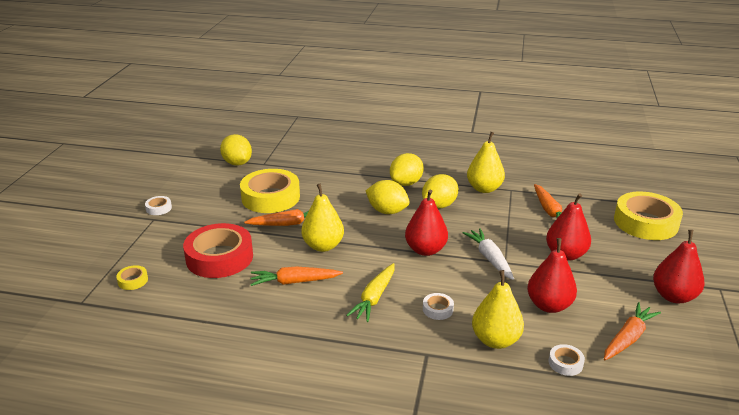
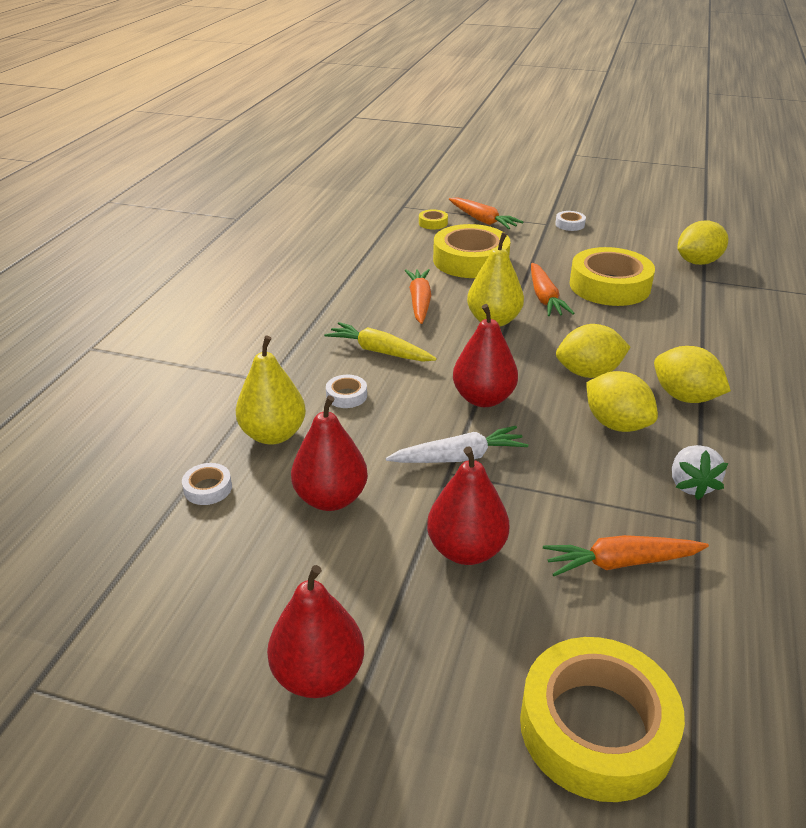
camera: 95 degrees right, 5 degrees up
(219, 257) = (470, 260): red tape -> yellow tape
(387, 211) = (588, 373): yellow lemon -> yellow lemon turned 45 degrees clockwise
(484, 189) = (691, 485): yellow pear -> white strawberry
(628, 338) = (232, 570): orange carrot -> orange carrot (482, 220)

